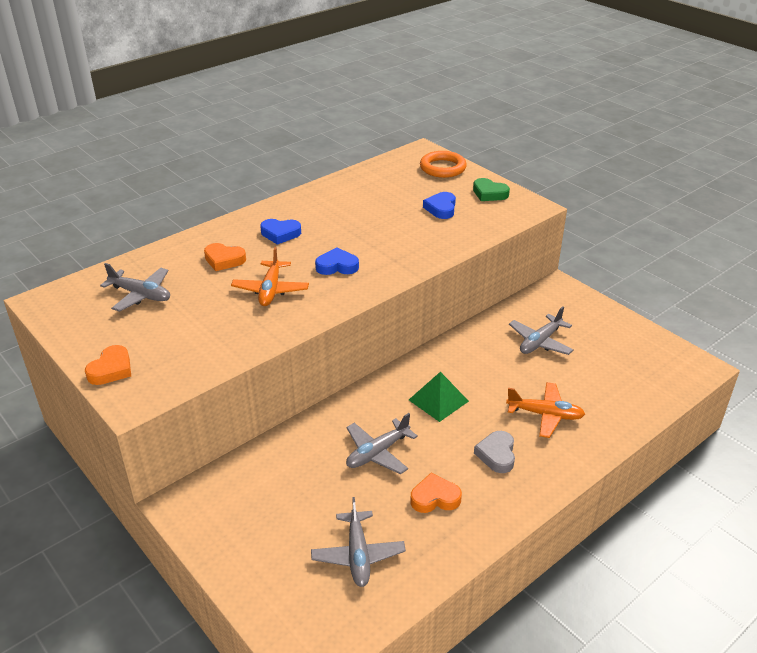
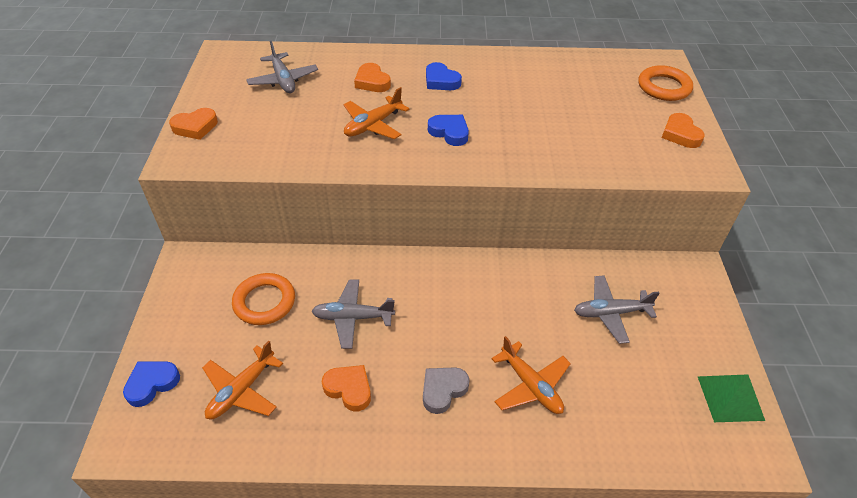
camera: 40 degrees right, 10 degrees up
(294, 487) = (264, 302): none -> orange ring
(358, 555) = (242, 390): grey plane -> orange plane
(438, 400) = (452, 306): green pyramid -> green pyramid (730, 398)
(441, 208) = (611, 126): blue heart -> blue heart (152, 384)
(489, 193) = (680, 134): green heart -> orange heart

